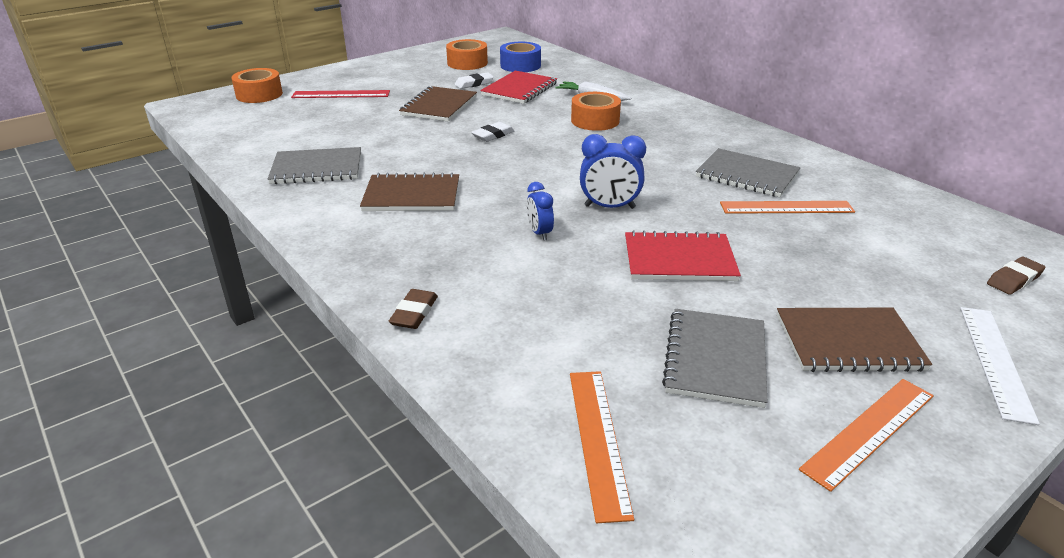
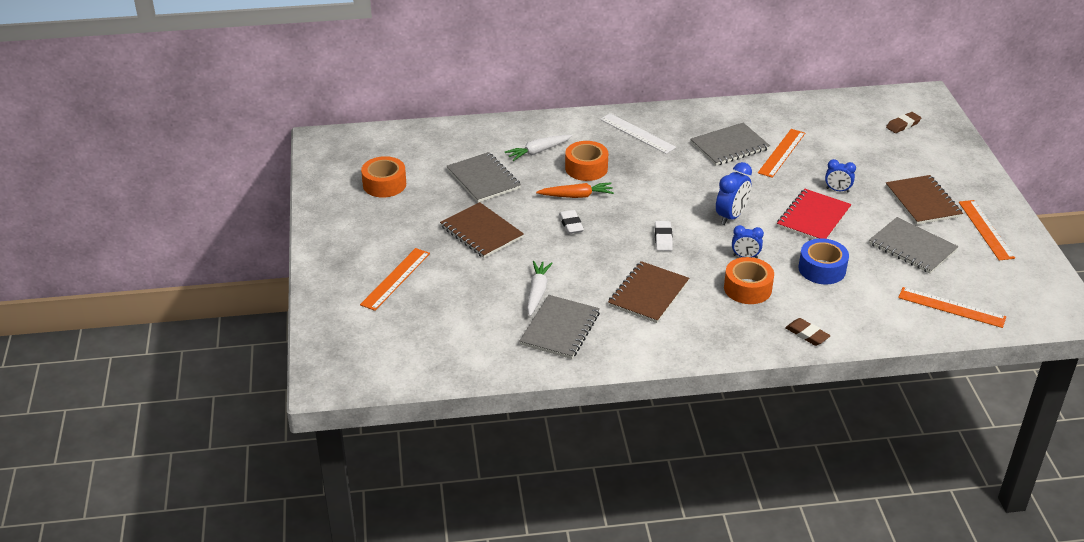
camera: 60 degrees left, 5 degrees up
(259, 94) = (344, 329): orange tape -> orange tape (747, 288)
(341, 94) = (396, 279): red ruler -> orange ruler
(368, 146) = (537, 292): none -> white carrot
(474, 84) = (445, 198): white eraser -> white eraser (663, 238)
(519, 89) = (483, 179): red notebook -> grey notebook
(520, 65) = (423, 158): blue tape -> blue tape (822, 269)
(543, 127) = (576, 196): none -> orange carrot
(766, 263) = (837, 190): none -> blue clock
(848, 342) = (922, 202): brown notebook -> brown notebook turned 45 degrees counterclockwise
(995, 361) = (959, 170): white ruler -> white ruler (637, 133)
(1014, 279) = (903, 125): brown eraser -> brown eraser turned 60 degrees clockwise

